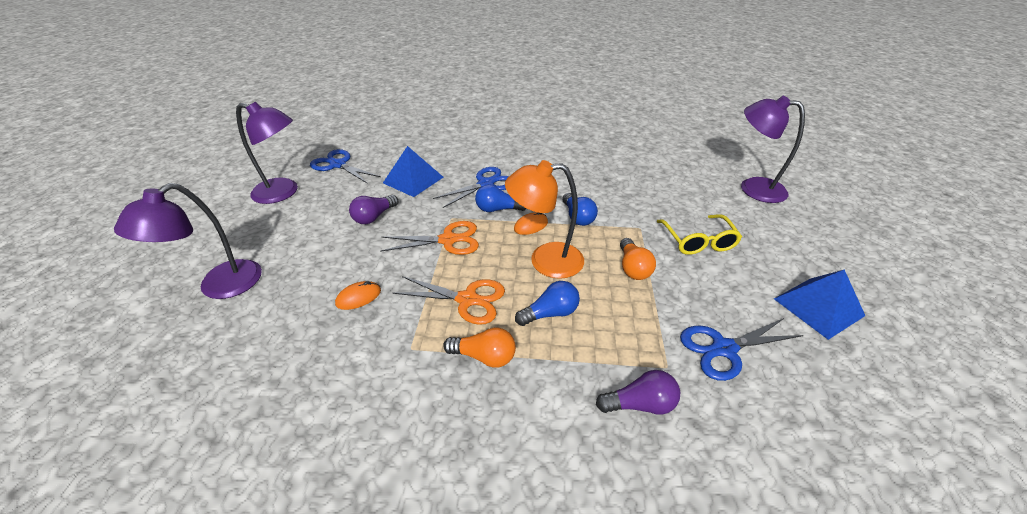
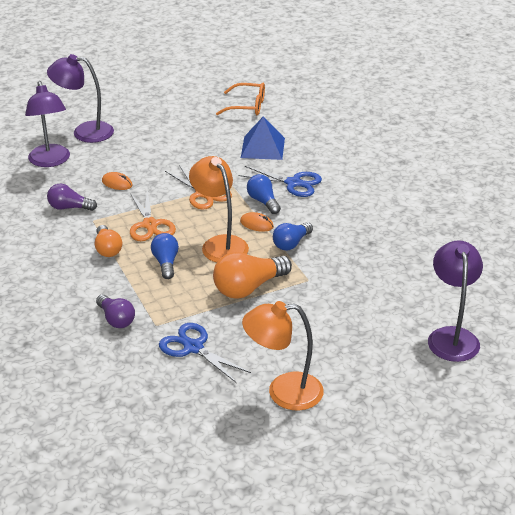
camera: 60 degrees right, 5 degrees down
(283, 192) = (190, 103): purple lamp -> purple lamp (50, 161)
(338, 165) = (247, 106): blue scissors -> orange glasses
(374, 217) = (199, 152): purple light bulb -> purple light bulb (69, 207)
(550, 313) = (166, 263): blue light bulb -> blue light bulb turned 135 degrees counterclockwise
(633, 268) = (248, 288): orange light bulb -> orange light bulb, size x1.61
(698, 241) = (318, 315): yellow glasses -> none
(818, 307) = (283, 392): blue pyramid -> orange lamp

